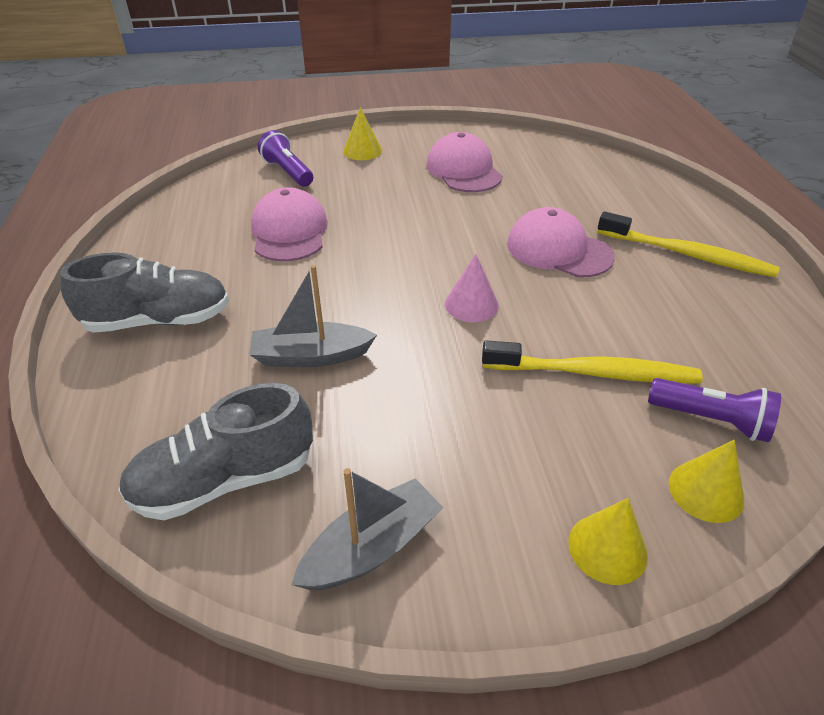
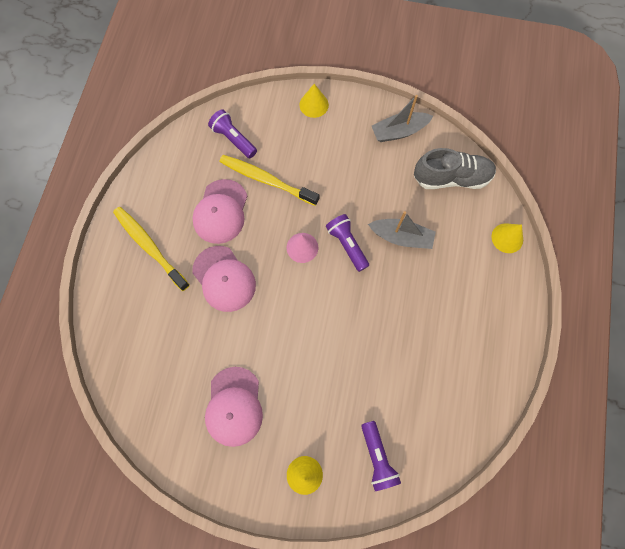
camera: 160 degrees left, 30 degrees up
(158, 320) = (482, 294): grey shoe -> none
(289, 231) = (392, 363): pink cap -> pink cap (221, 211)
(401, 324) = (347, 245): none -> purple flashlight
(706, 491) = (262, 112): yellow cone -> yellow cone (507, 238)

